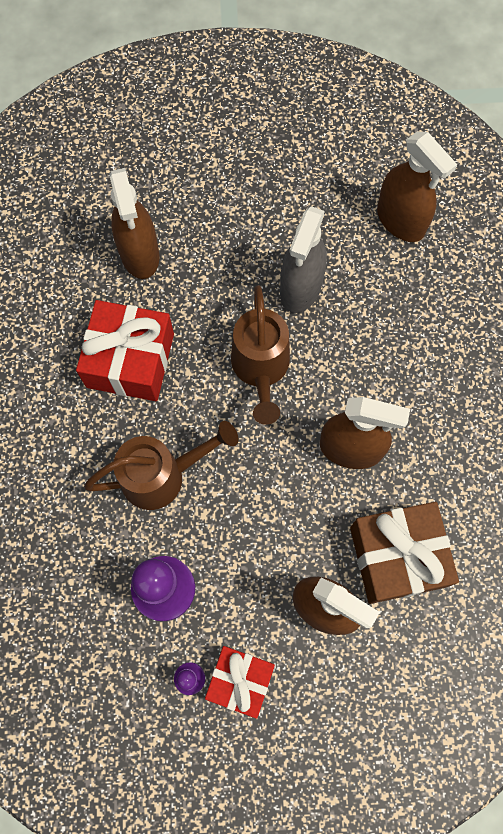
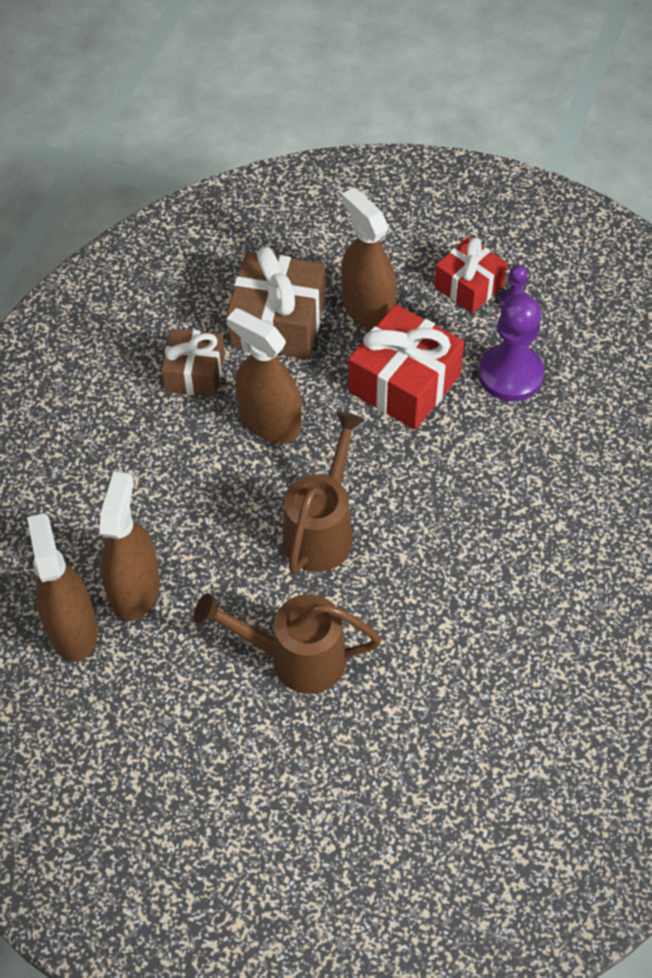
camera: 155 degrees left, 15 degrees down
(130, 360) = (462, 593): red gift -> red gift (404, 383)
(140, 254) = (402, 714): brown spray bottle -> brown spray bottle (135, 589)
(162, 476) = (473, 468): brown watering can -> brown watering can (296, 658)
(301, 288) = (232, 598): grey spray bottle -> none
(439, 470) = (195, 373): none -> brown gift

